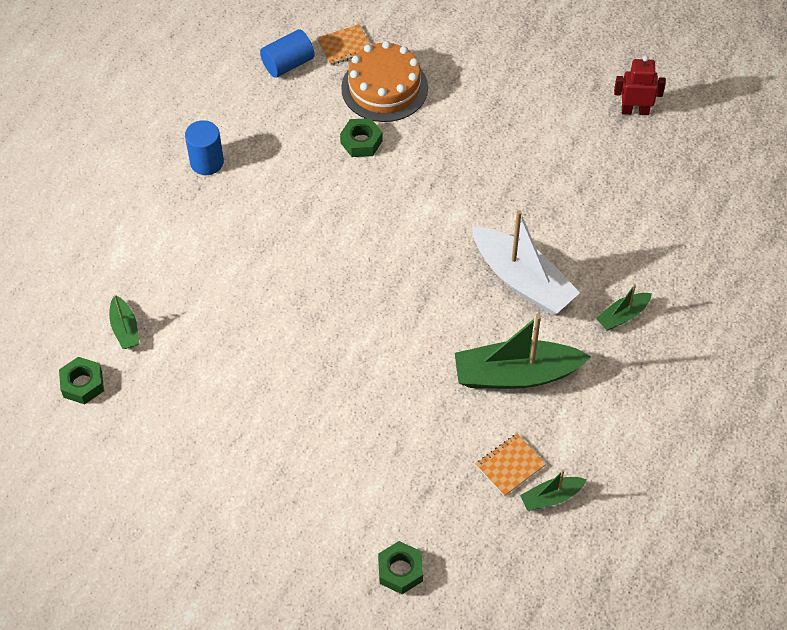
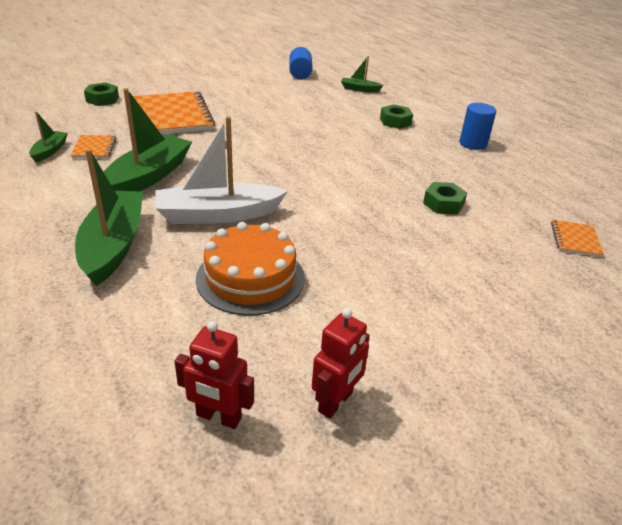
camera: 120 degrees right, 20 degrees down
(83, 384) = (336, 73): green nut -> green nut (395, 121)
(288, 64) = (564, 205): blue cylinder -> blue cylinder (300, 74)
(377, 459) = (173, 116): none -> orange notebook
(384, 88) = (503, 239): orange cake -> orange cake (250, 278)
(622, 316) = (113, 245): green boat -> green boat, size x2.04
(693, 153) = (218, 417): none -> red robot

